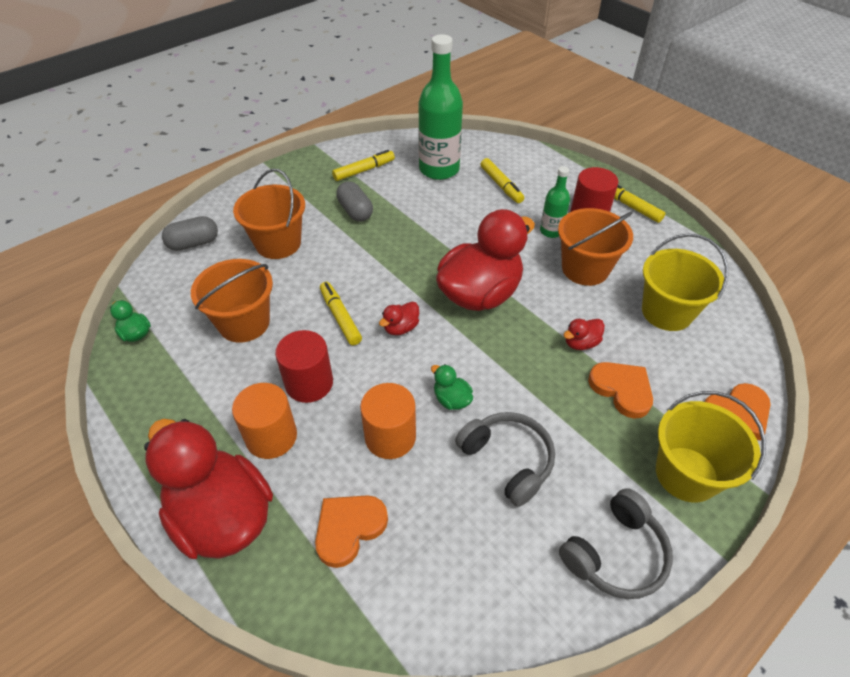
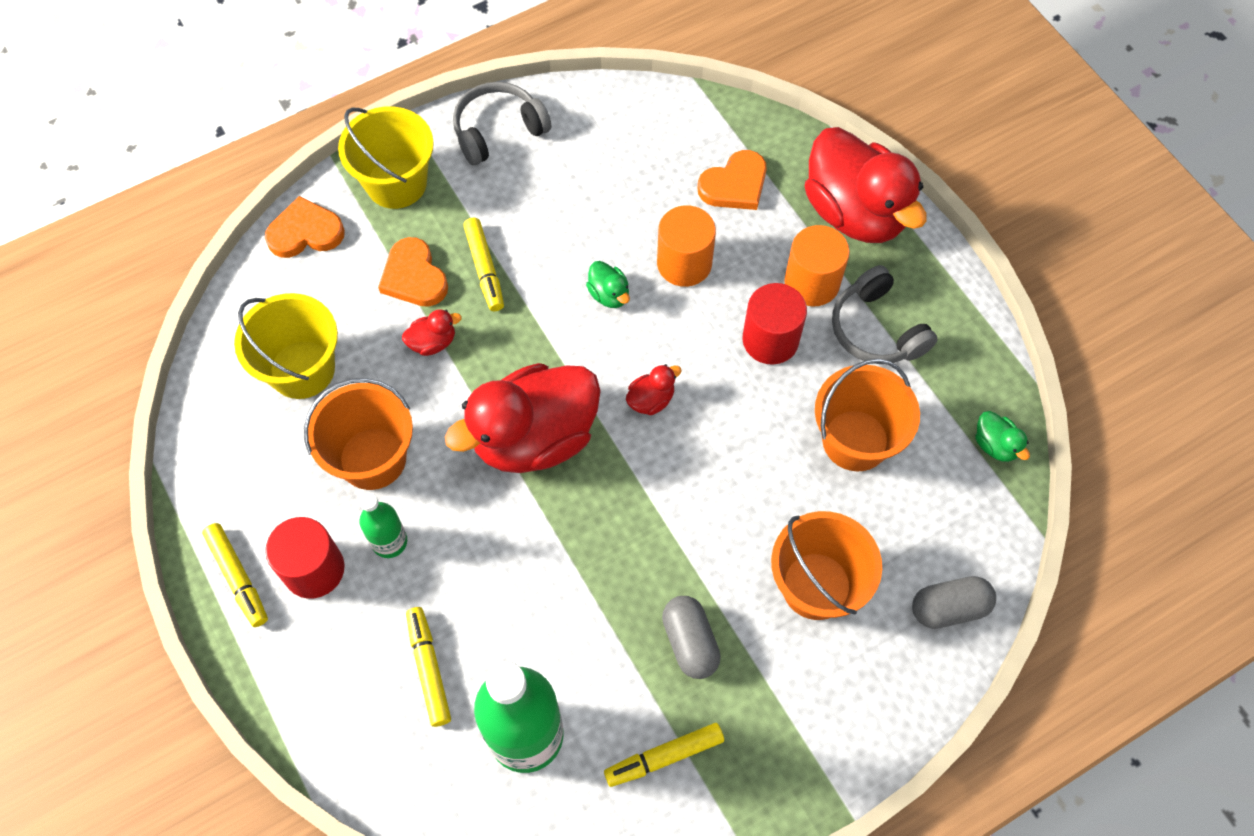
camera: 170 degrees left, 15 degrees up
(340, 317) = (728, 429): yellow marker -> yellow marker (484, 269)
(508, 460) = (567, 222): grey headphones -> grey headphones (876, 329)

